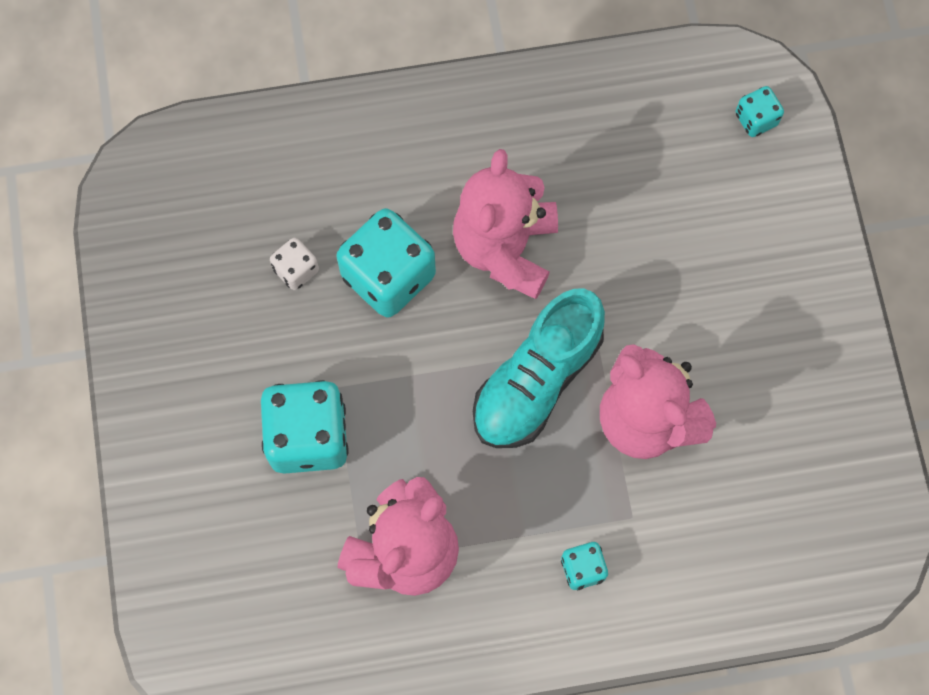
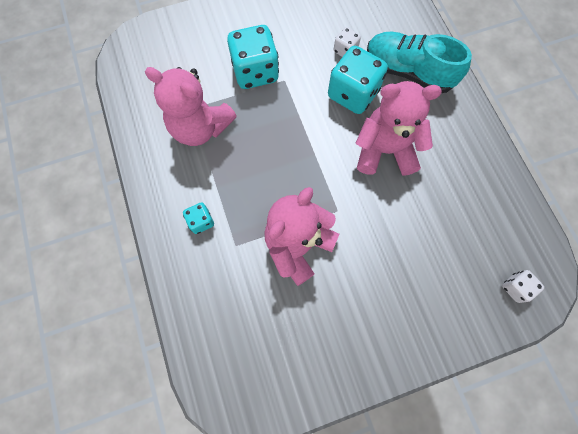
camera: 80 degrees right, 0 degrees up
(536, 380) = (309, 179): turquoise shoe -> turquoise shoe (408, 72)
(756, 119) = (515, 287): turquoise dice -> white dice

